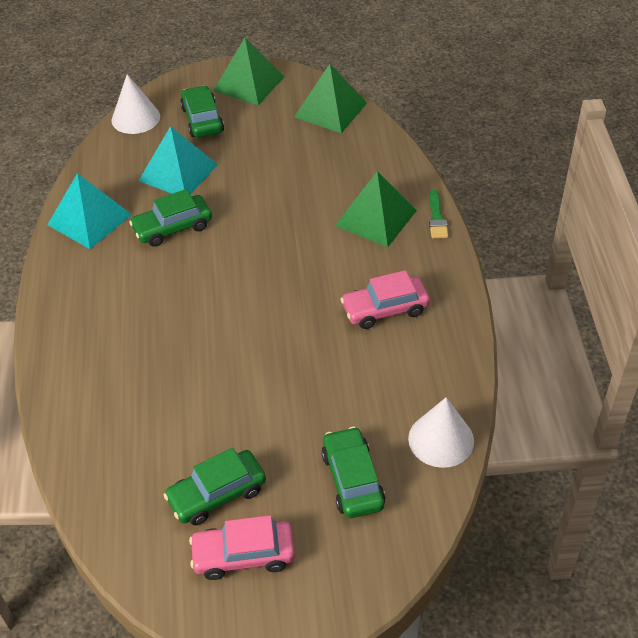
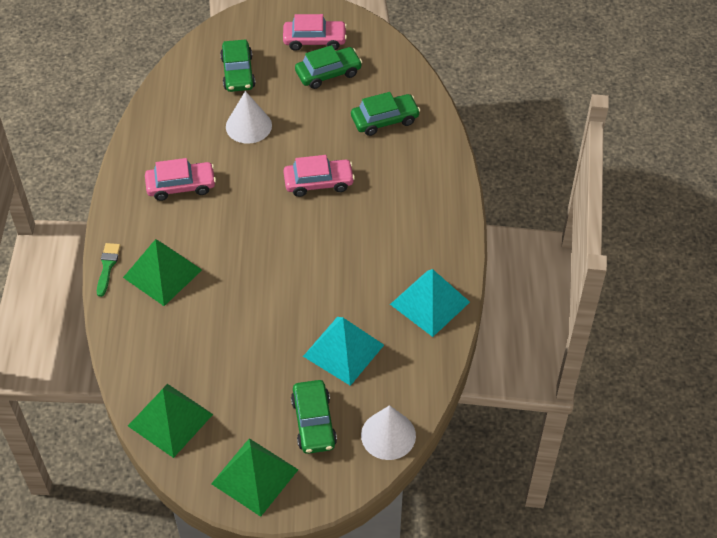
camera: 175 degrees left, 5 degrees up
(173, 228) = (351, 284): green car -> green car (384, 120)
(217, 331) = (318, 182): none -> pink car
(441, 439) = (171, 90): white cone -> white cone (248, 126)

